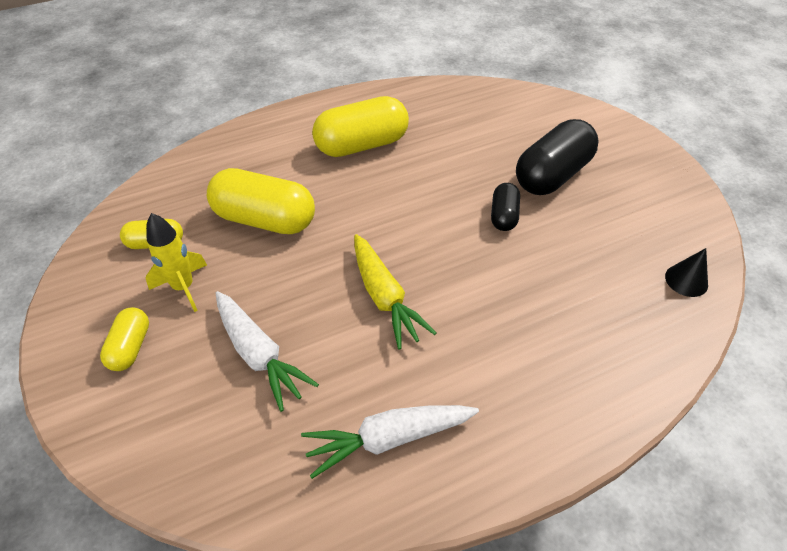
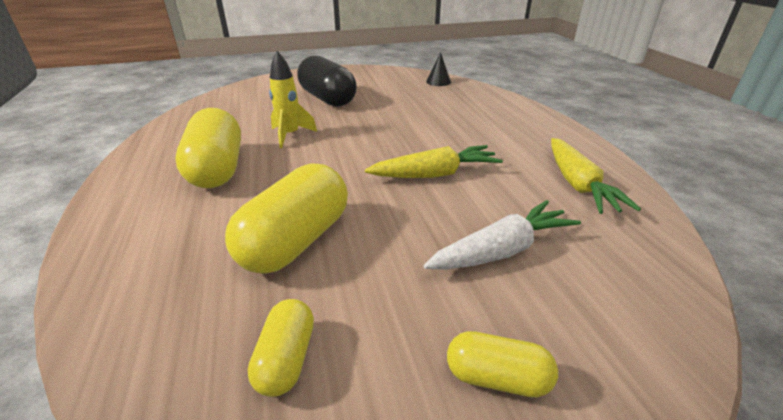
camera: 80 degrees left, 15 degrees down
(184, 287) = (392, 318): yellow rocket -> yellow rocket (290, 135)
(388, 439) = (578, 184): white carrot -> yellow carrot
(503, 216) = (361, 119): black capsule -> none

